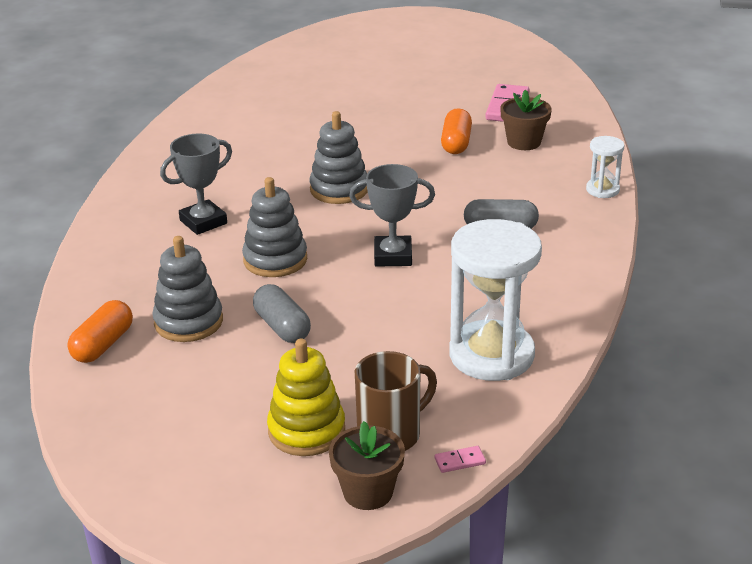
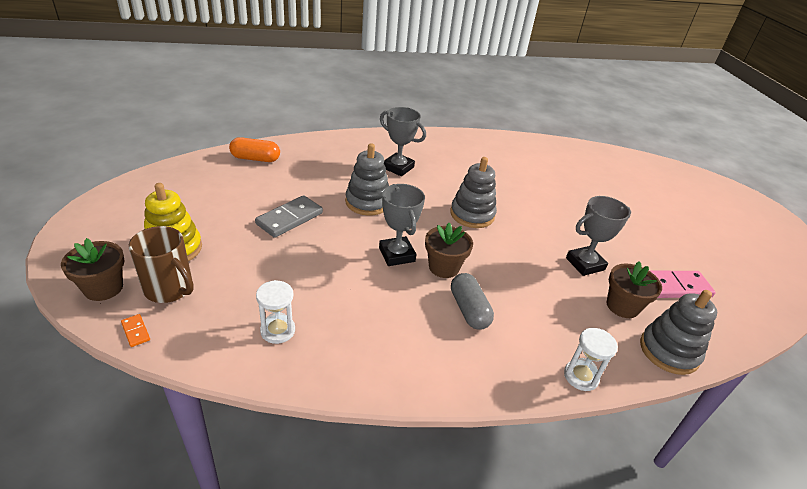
camera: 65 degrees right, 5 degrees up
(188, 322) = (286, 182): grey stacking toy -> grey stacking toy (669, 351)
(282, 327) = (290, 218): grey capsule -> grey domino
(428, 229) = (444, 267): none -> brown flower pot
(456, 143) = (585, 264): orange capsule -> grey trophy
(460, 461) = (135, 331): pink domino -> orange domino
(491, 355) = (278, 330): white hourglass -> white hourglass, size x0.47

